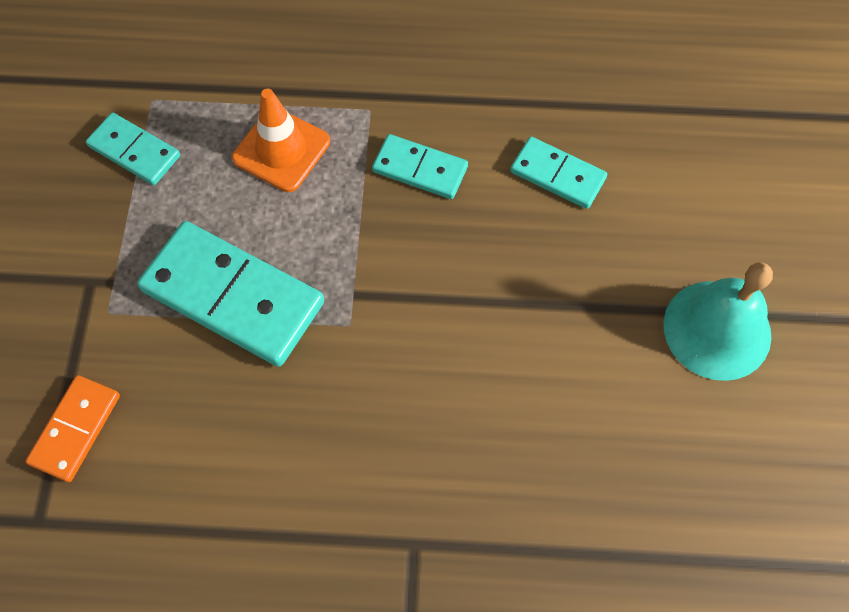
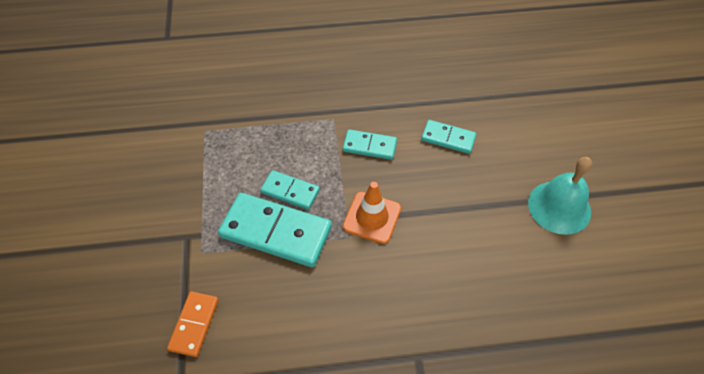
camera: 10 degrees left, 10 degrees down
(134, 151) = (200, 160): turquoise domino -> turquoise domino (290, 191)
(281, 150) = (287, 147): orange traffic cone -> orange traffic cone (372, 217)

